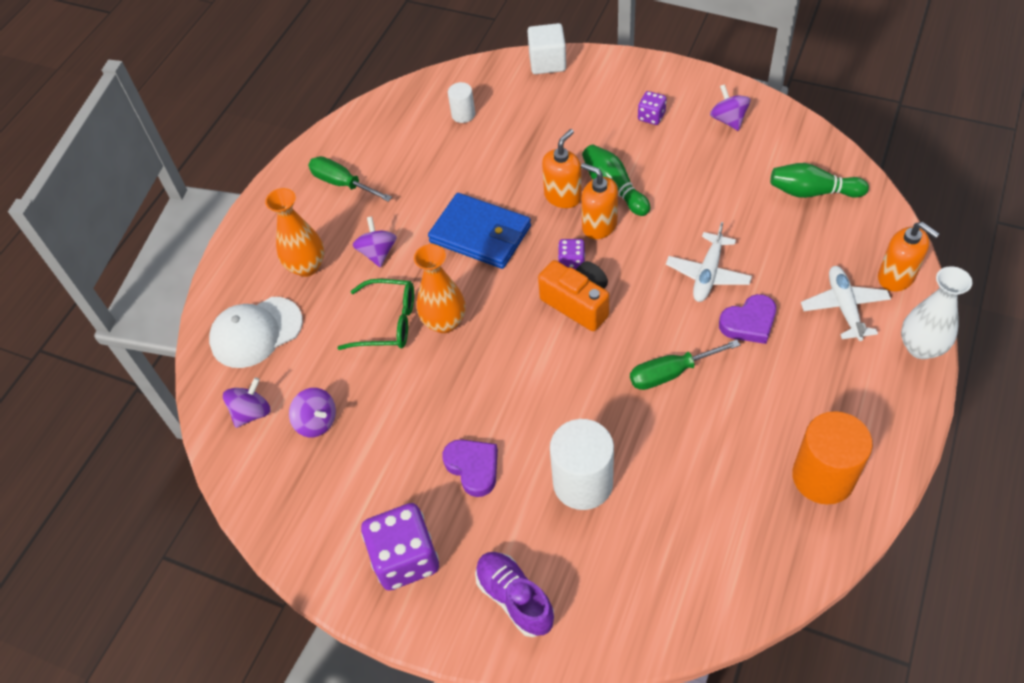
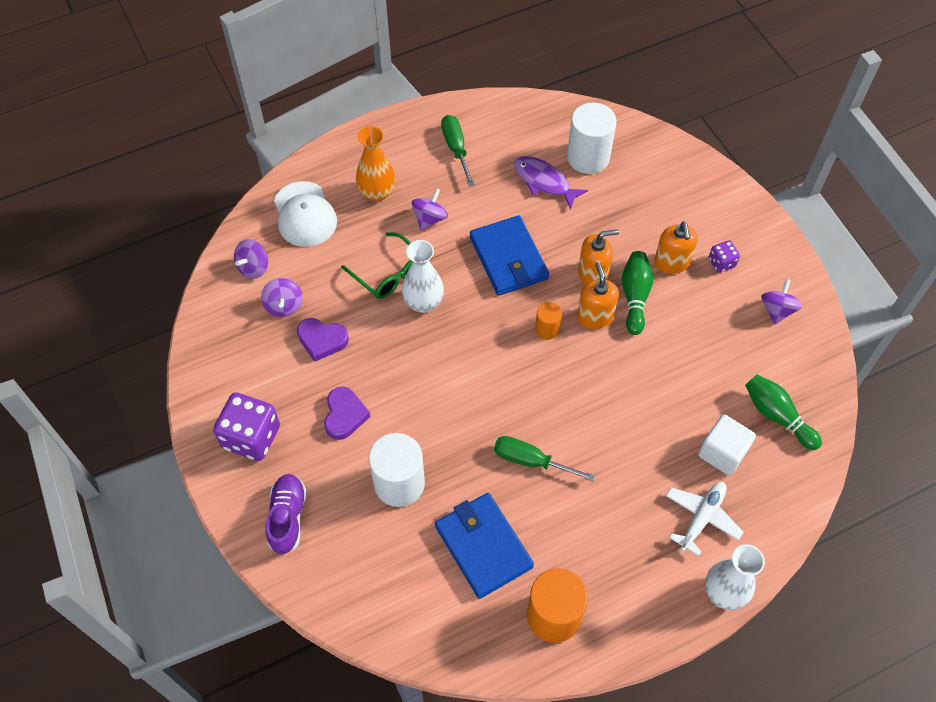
camera: 35 degrees right, 5 degrees up
(252, 412) = (253, 267): purple spinning top -> purple spinning top turned 135 degrees clockwise
(256, 332) = (305, 214): white cap -> white cap turned 120 degrees counterclockwise
(444, 322) = (423, 302): orange vase -> white vase
(446, 157) = (544, 182): none -> purple fish
(463, 114) = (588, 157): white cylinder -> white cylinder, size x1.92
(547, 62) = (691, 160): white cube -> white cube (722, 452)
(571, 263) = (547, 329): purple dice -> orange cylinder
(578, 303) = (521, 361): orange camera -> none
(708, 274) = (631, 414): white plane -> none
(708, 472) = (483, 546): none -> blue wallet
(749, 323) = (622, 472): purple heart -> purple heart (322, 340)
(896, 277) = (766, 529): orange soap dispenser -> orange soap dispenser (671, 263)

